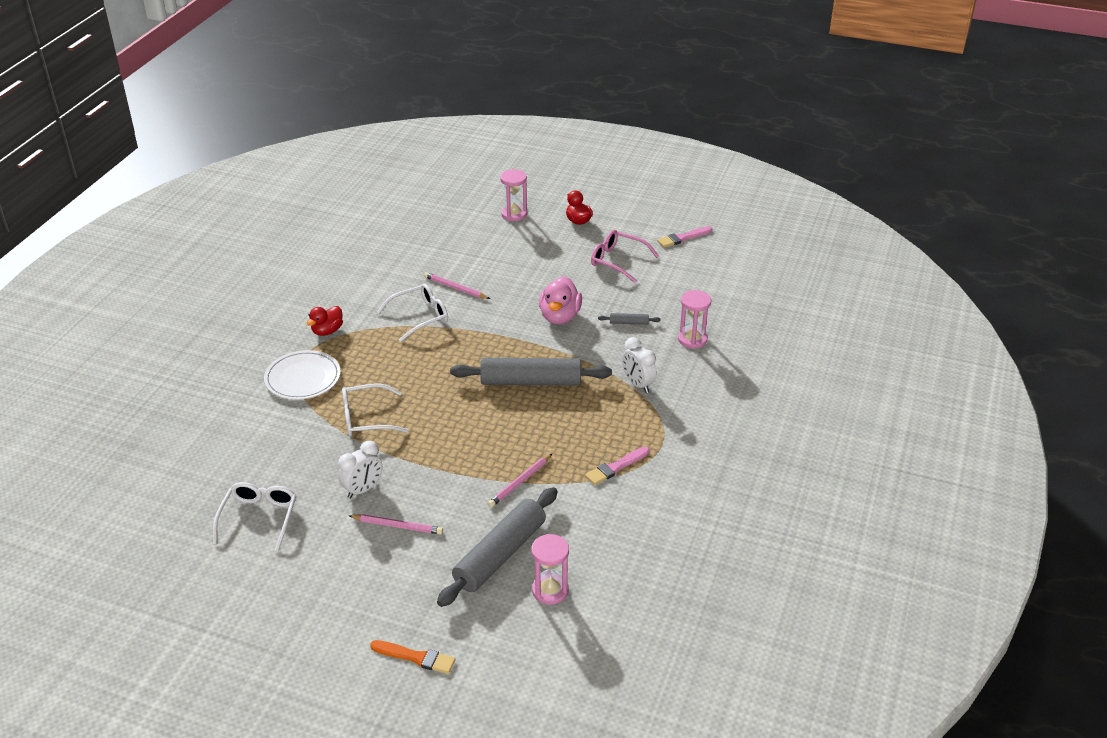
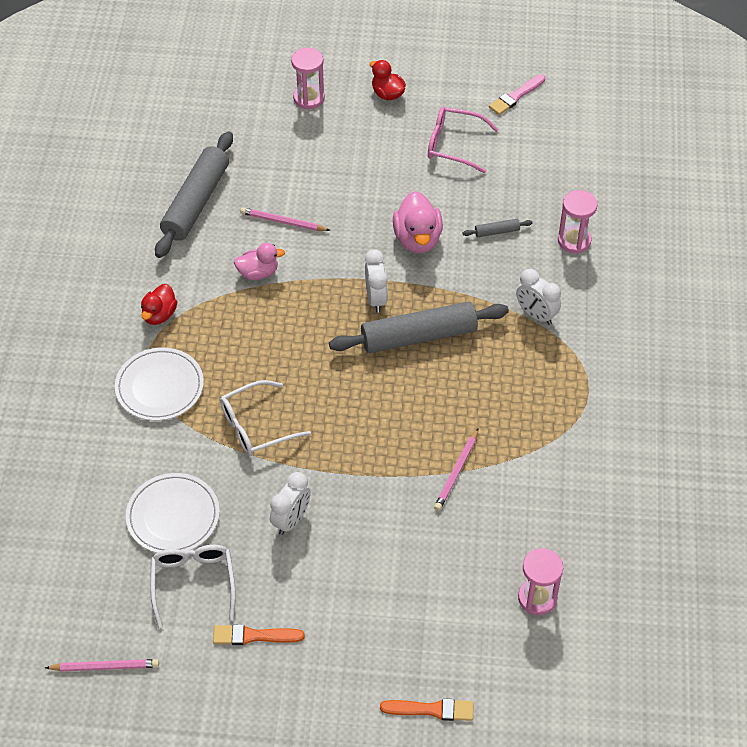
camera: 15 degrees left, 15 degrees up
(267, 467) = (173, 516): none -> white plate
(289, 567) = (253, 636): none -> orange brush
(397, 526) = (348, 557): pink pencil -> pink pencil (105, 667)
(419, 317) = (258, 273): white glasses -> pink duck
(500, 555) = (470, 567): grey rolling pin -> grey rolling pin (196, 202)
(507, 350) = (376, 299): none -> white clock
(615, 467) = (550, 429): pink brush -> none

